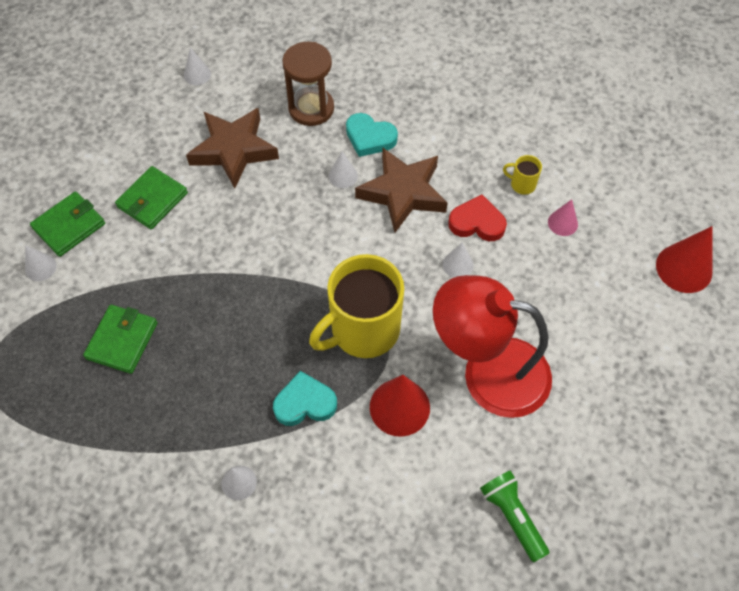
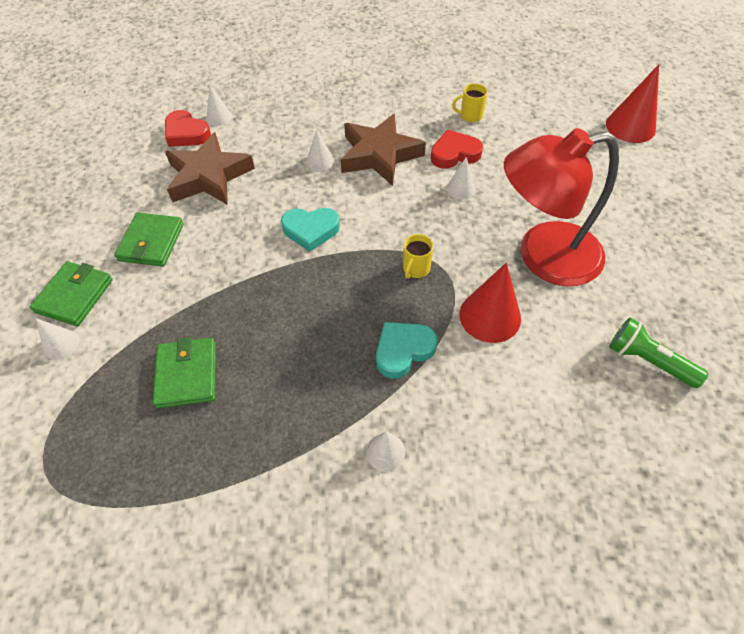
camera: 25 degrees left, 5 degrees down
(197, 74) = (140, 133): white cone -> white cone (219, 117)
(237, 92) = (186, 133): none -> red heart
(311, 108) = (260, 123): brown hourglass -> none
(363, 330) = (416, 269): yellow mug -> yellow mug, size x0.40
(370, 138) = (325, 127): turquoise heart -> turquoise heart (311, 230)
(562, 223) = (520, 130): pink cone -> none

